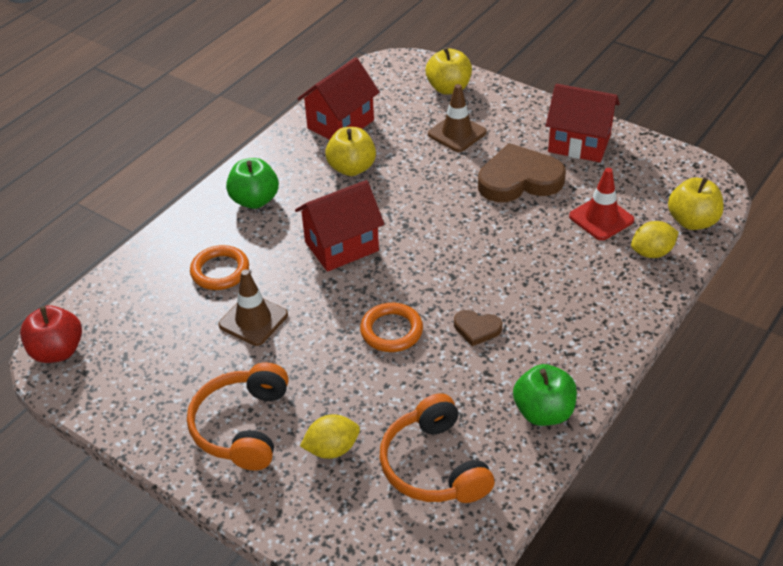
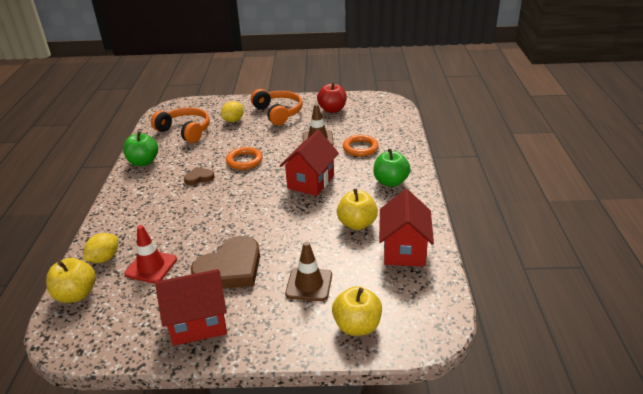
camera: 145 degrees right, 10 degrees down
(57, 351) = (386, 102): red apple -> red apple (332, 110)

